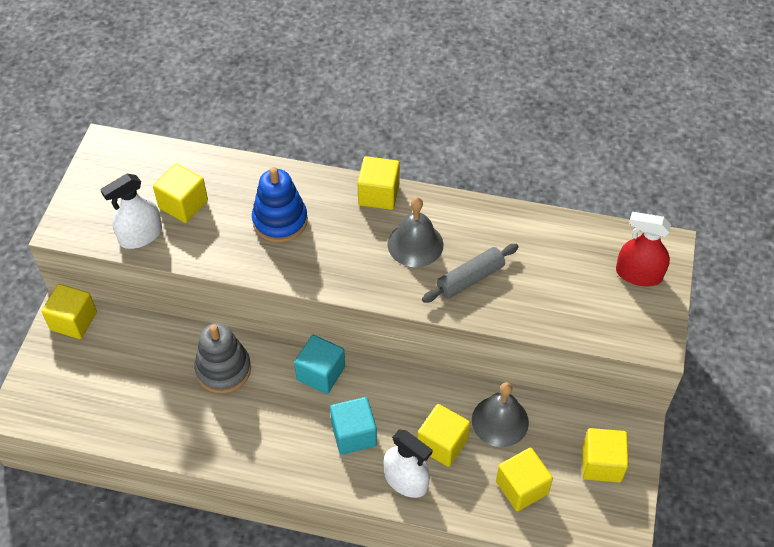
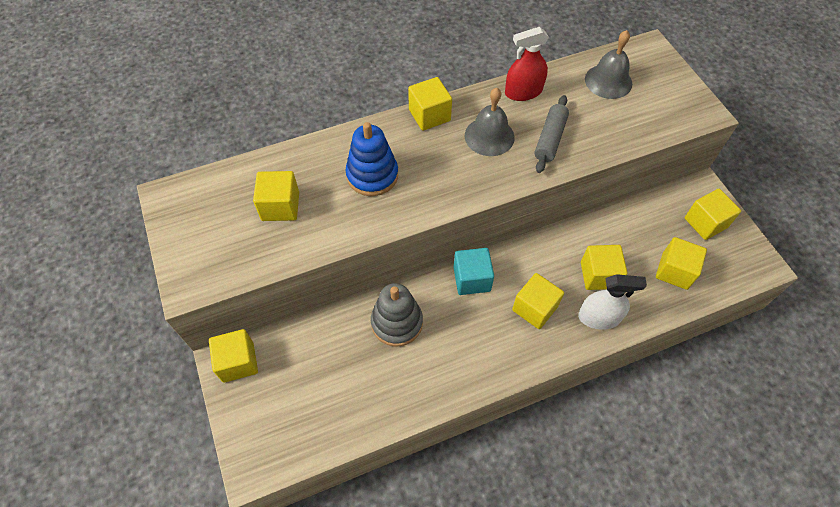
camera: 35 degrees left, 5 degrees up
(140, 235) = (265, 252): white spray bottle -> none
(354, 434) = (534, 308): turquoise cube -> yellow cube
(500, 421) = (620, 235): grey bell -> grey bell (608, 81)
(638, 274) = (652, 74): red spray bottle -> red spray bottle (523, 92)

